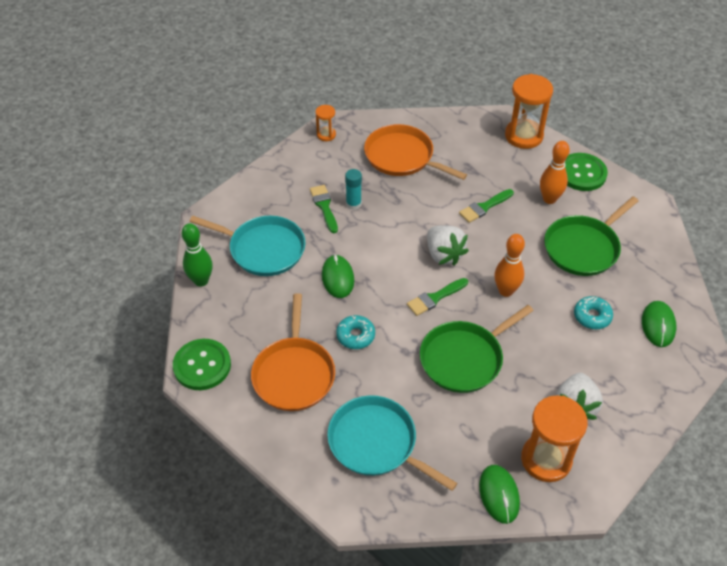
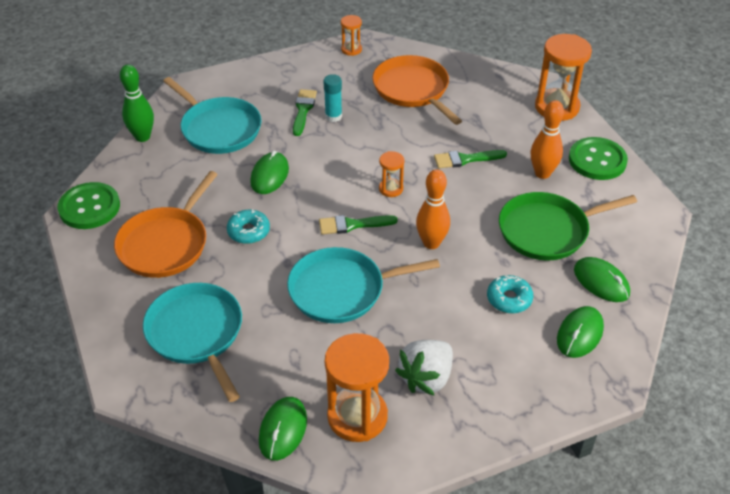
camera: 25 degrees right, 5 degrees down
(444, 254) = (391, 189): white strawberry -> orange hourglass
(464, 358) = (341, 290): green pan -> turquoise pan
(647, 276) = (601, 282): none -> green mouse

